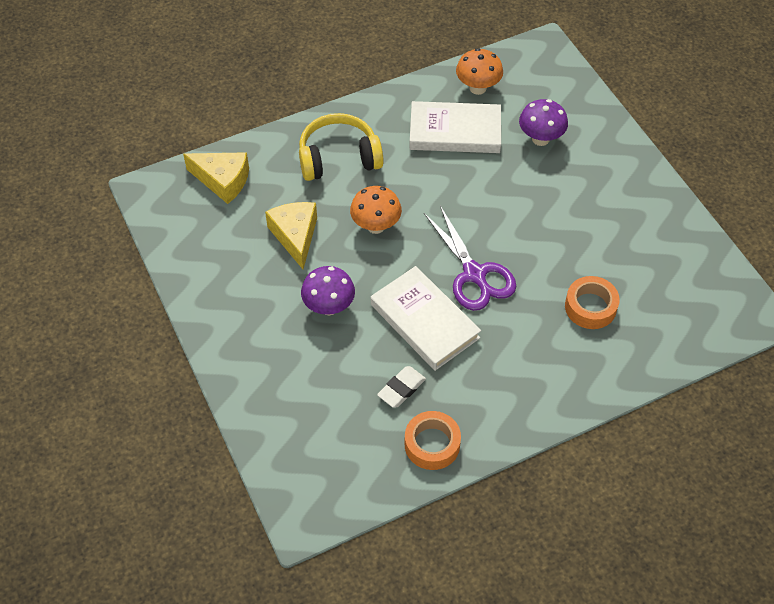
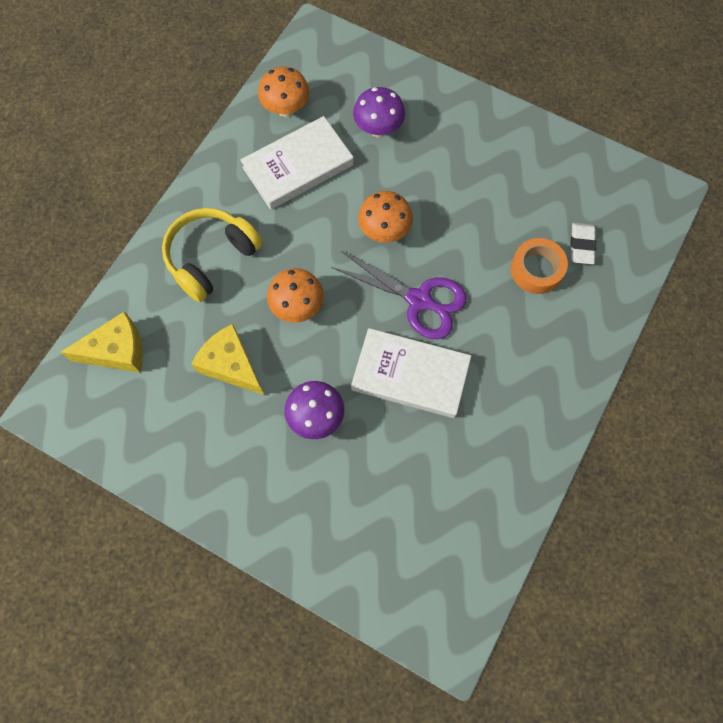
camera: 35 degrees left, 15 degrees up
(401, 389) = (439, 455): white eraser -> white eraser (581, 245)
(432, 444) = (504, 491): orange tape -> none
(486, 212) = (384, 231): none -> orange mushroom

